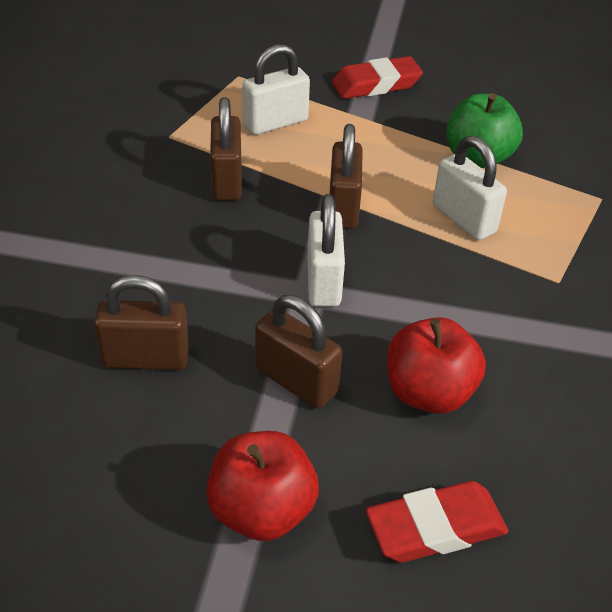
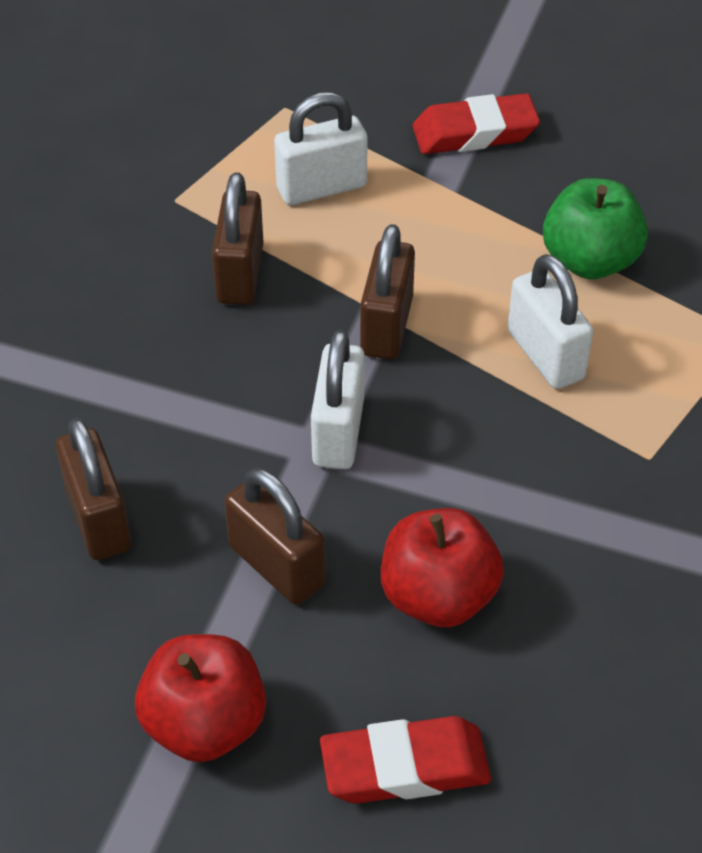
camera: 10 degrees right, 5 degrees up
(146, 358) = (98, 519): brown padlock -> brown padlock turned 60 degrees clockwise

